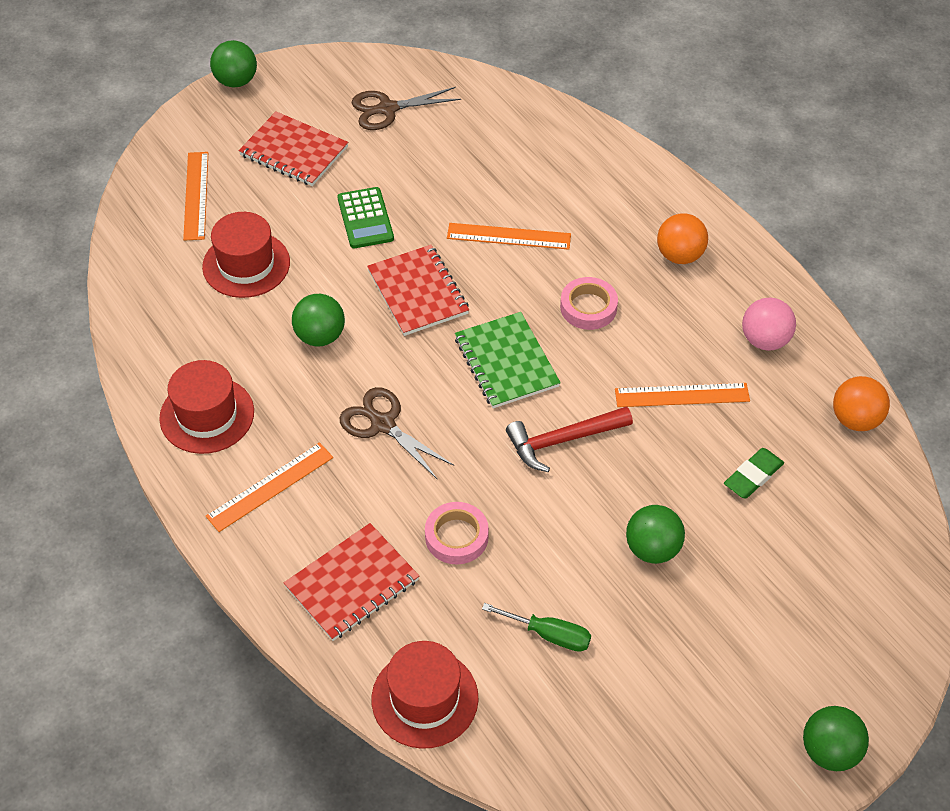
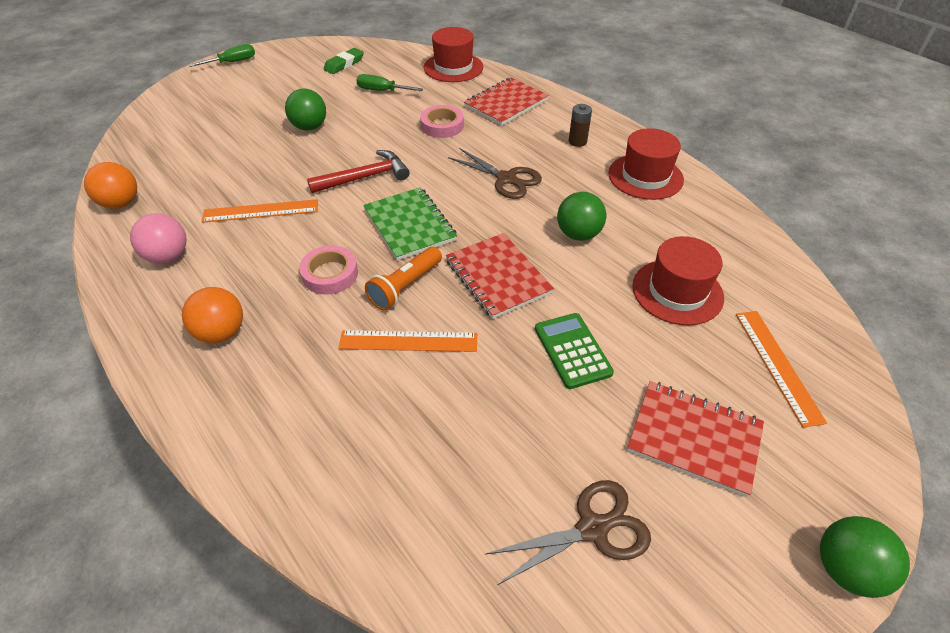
camera: 175 degrees right, 5 degrees down
(270, 487) = (577, 141): orange ruler -> brown battery
(511, 288) = (405, 286): none -> orange flashlight
(753, 476) = (223, 166): green eraser -> green eraser (344, 64)
(829, 751) = (232, 62): green ball -> green screwdriver

